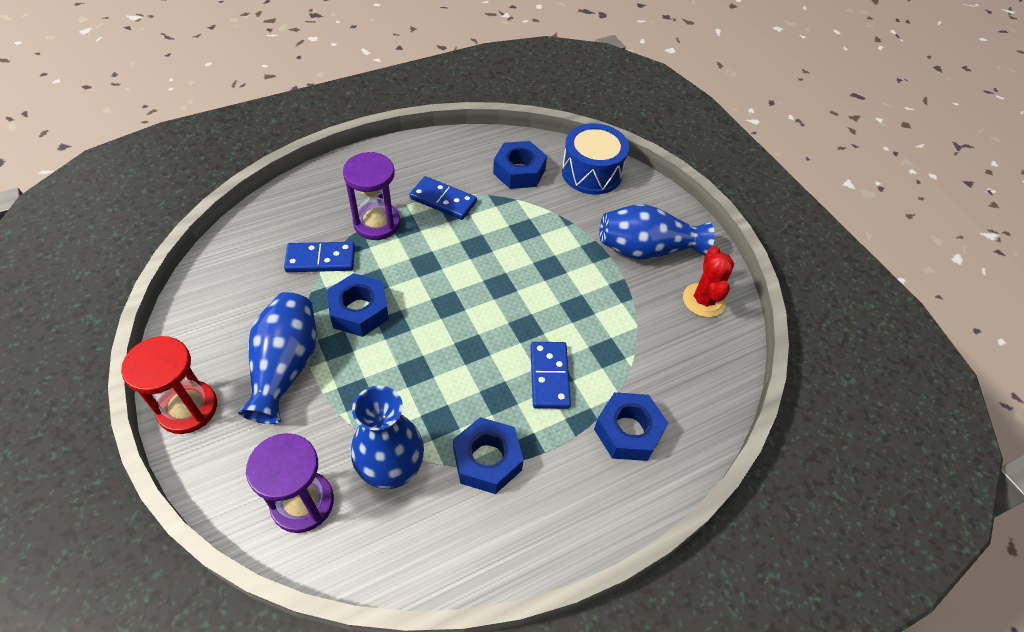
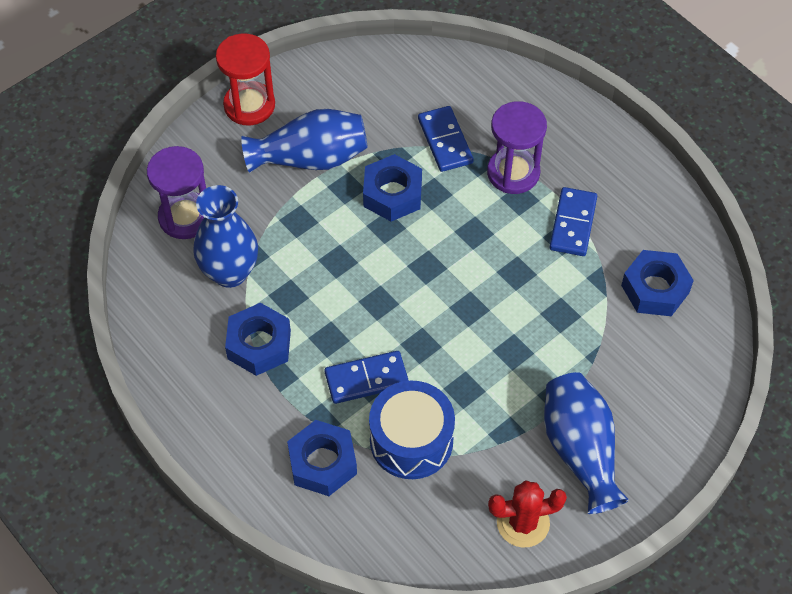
camera: 80 degrees right, 5 degrees up
(591, 172) = (690, 369): blue drum -> blue drum (411, 440)

